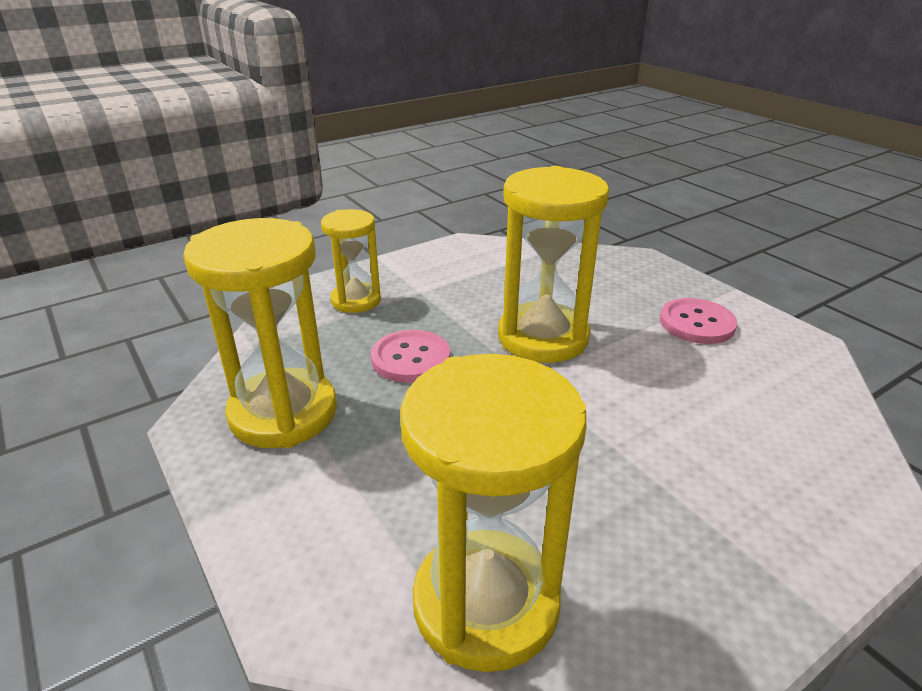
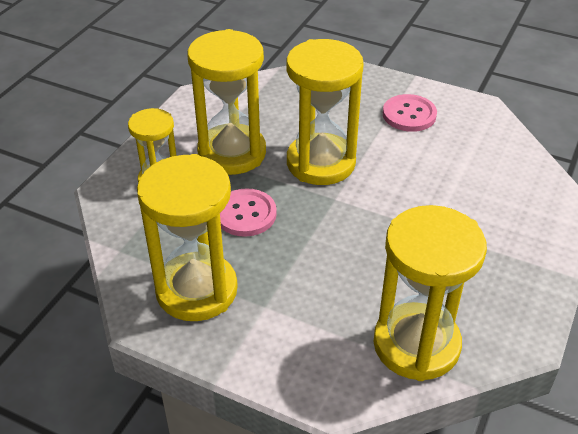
camera: 30 degrees left, 10 degrees up
(452, 299) = (232, 153): none -> yellow hourglass

